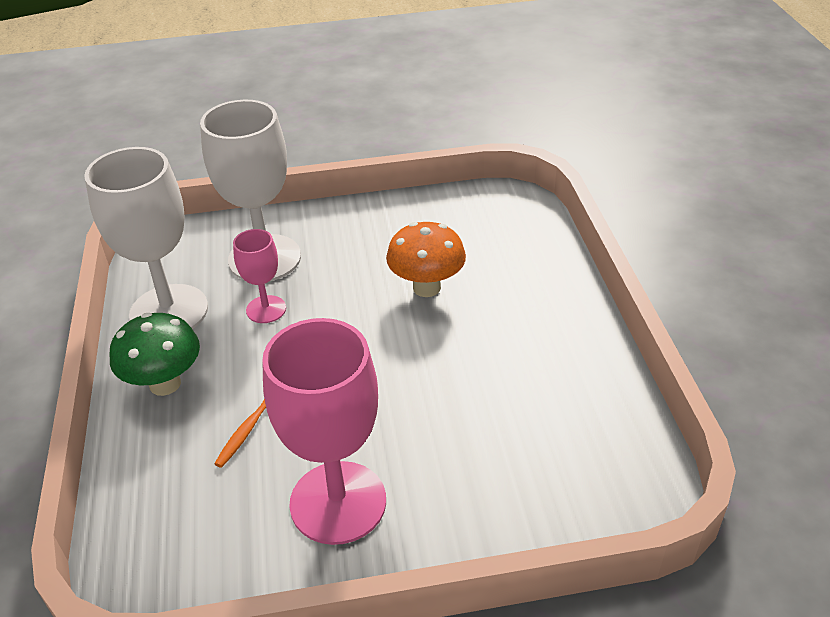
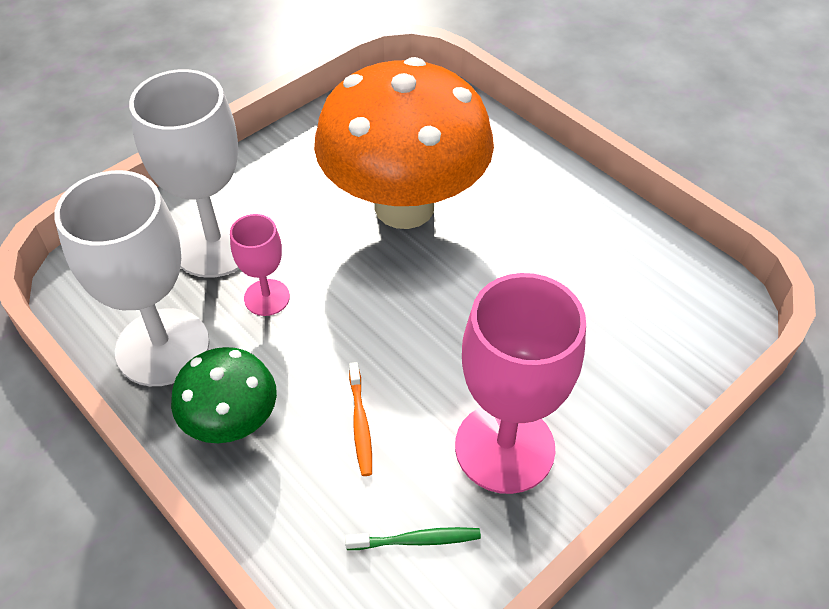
camera: 35 degrees left, 10 degrees up
(210, 532) = (416, 540): none -> green toothbrush
(426, 287) = (404, 206): orange mushroom -> orange mushroom, size x2.01

